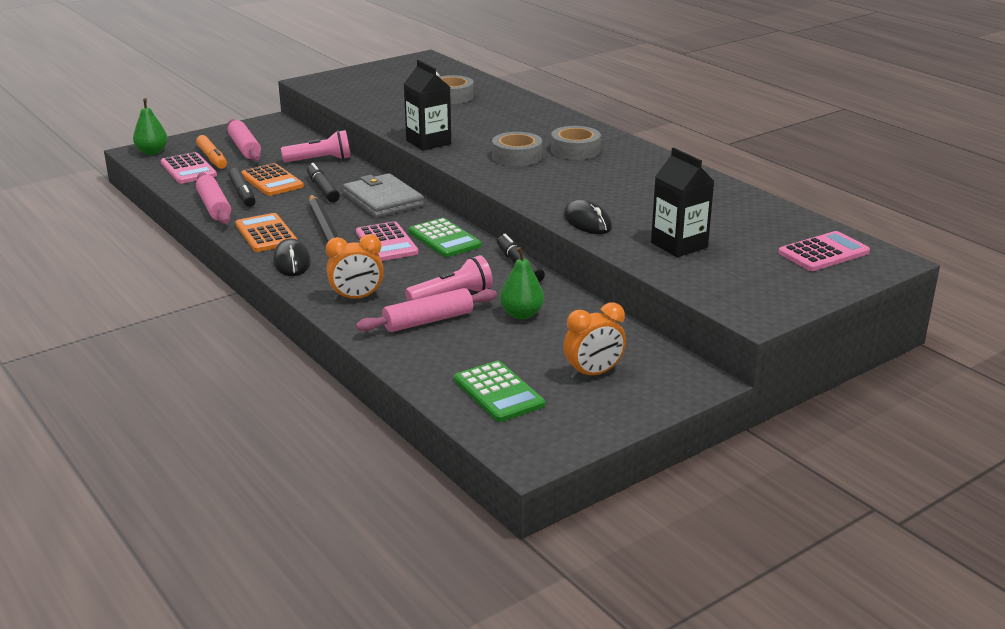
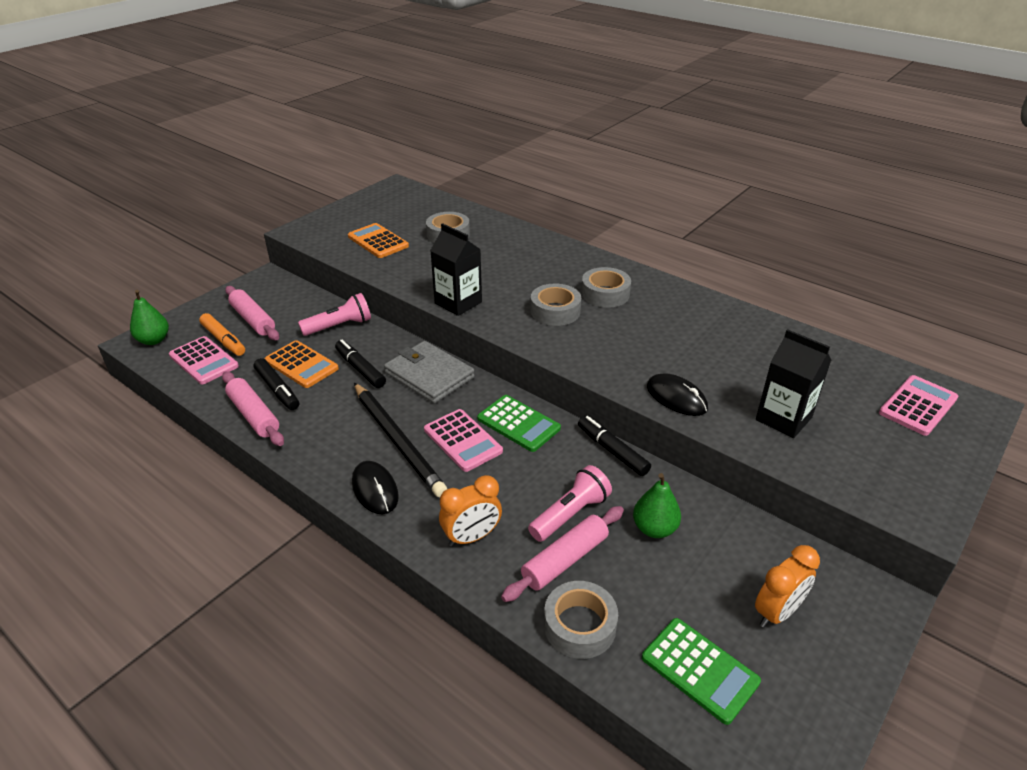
camera: 15 degrees left, 10 degrees up
(266, 234) = (328, 449): orange calculator -> orange calculator (378, 241)
(414, 356) = (579, 626): none -> grey tape

